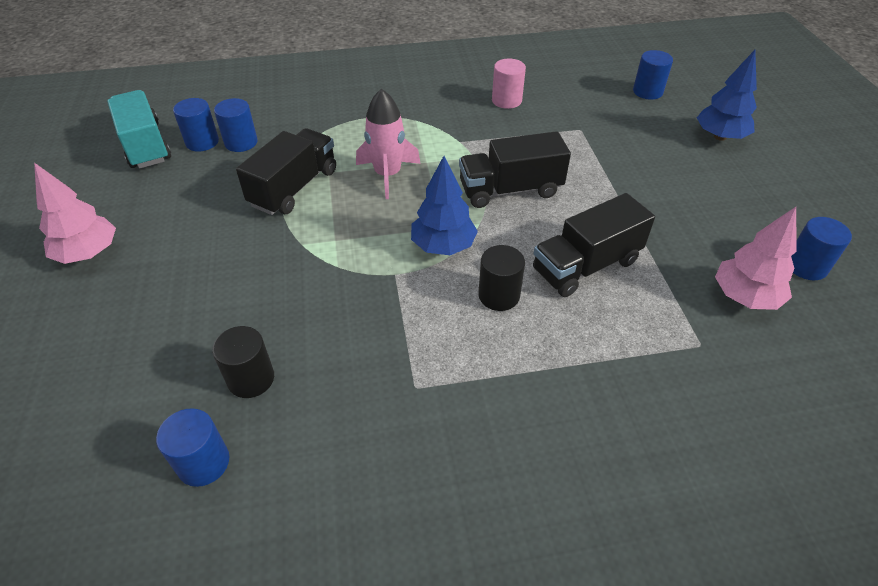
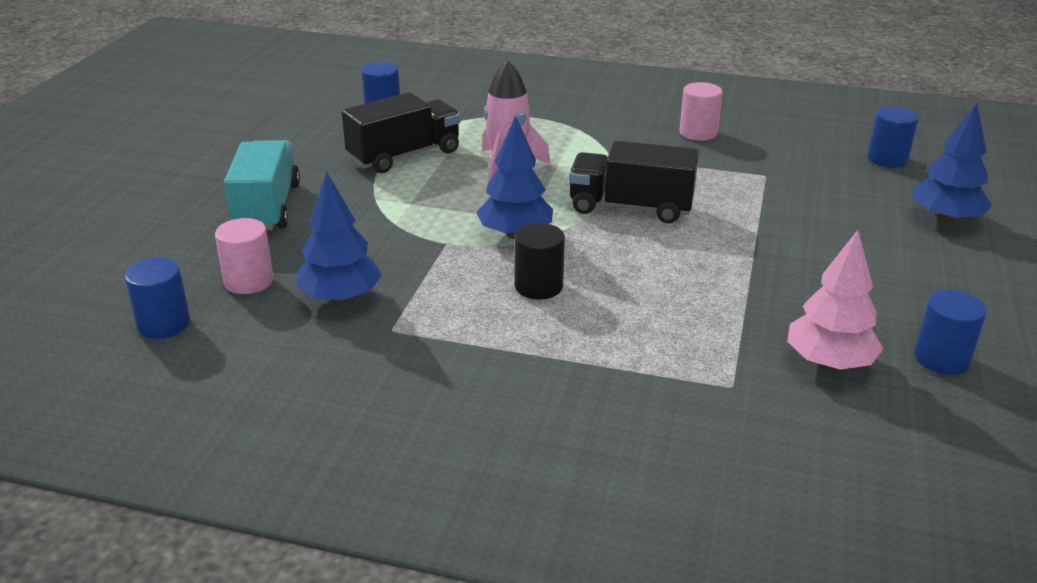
camera: 25 degrees right, 15 degrees down
(88, 253) = (183, 160): pink tree -> none
(145, 145) = (293, 94): turquoise truck -> turquoise truck (267, 207)
(202, 142) = (346, 102): blue cylinder -> none
(251, 379) = (249, 281): black cylinder -> pink cylinder
(347, 367) = (340, 298): none -> blue tree
(586, 266) = (659, 288): black truck -> none

